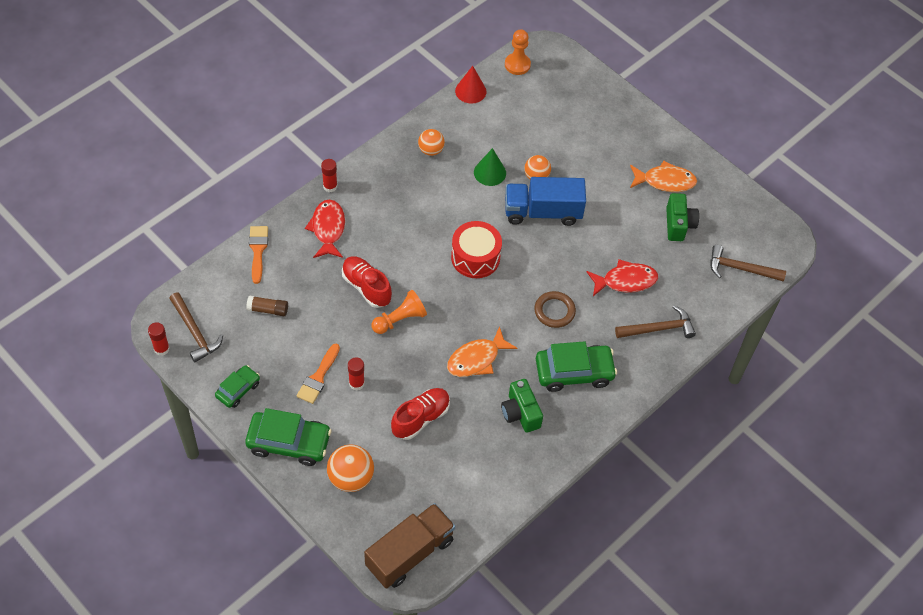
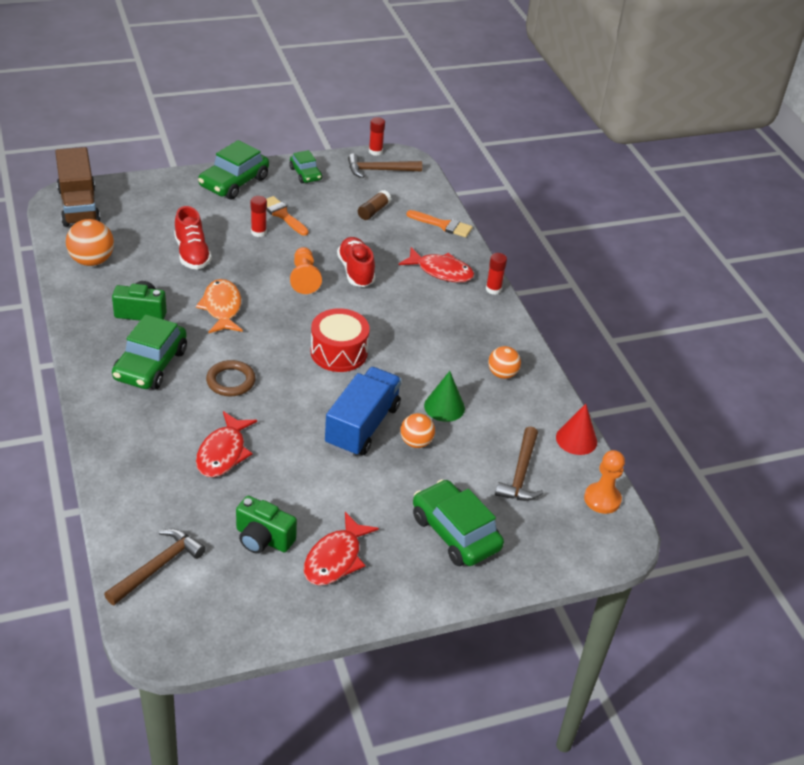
camera: 115 degrees right, 15 degrees down
(351, 478) = (173, 200): orange ball -> orange ball (92, 261)
(366, 287) = (356, 271): red shoe -> red shoe turned 90 degrees counterclockwise
(600, 129) = (455, 532): none -> green car
(659, 329) = (143, 451): brown hammer -> brown hammer (520, 473)
(665, 181) = (335, 558): orange fish -> red fish

